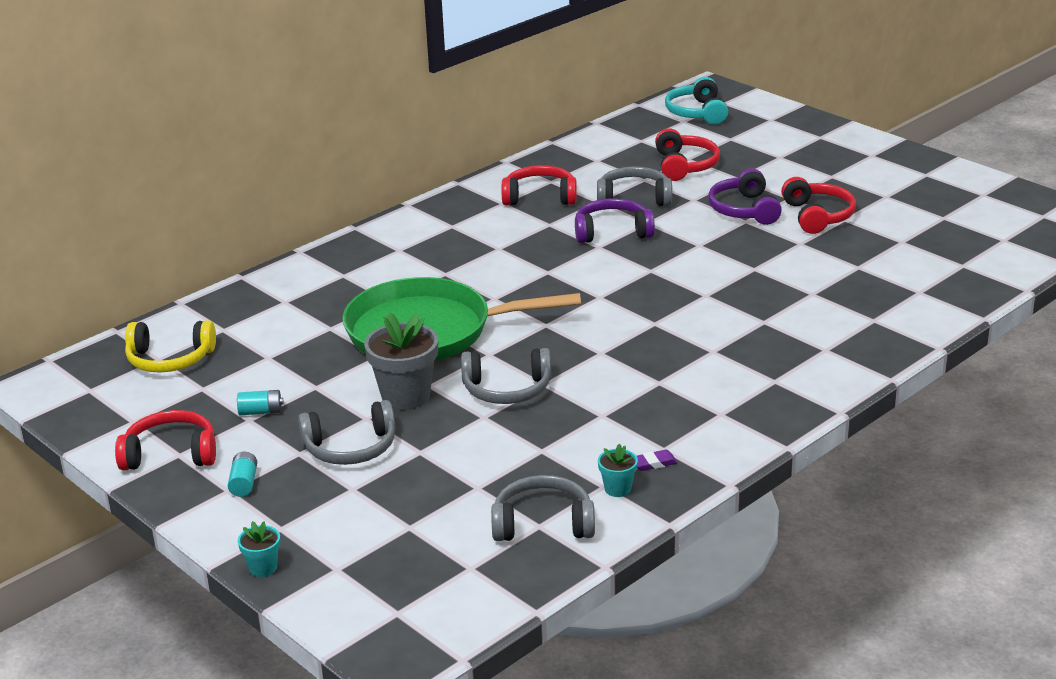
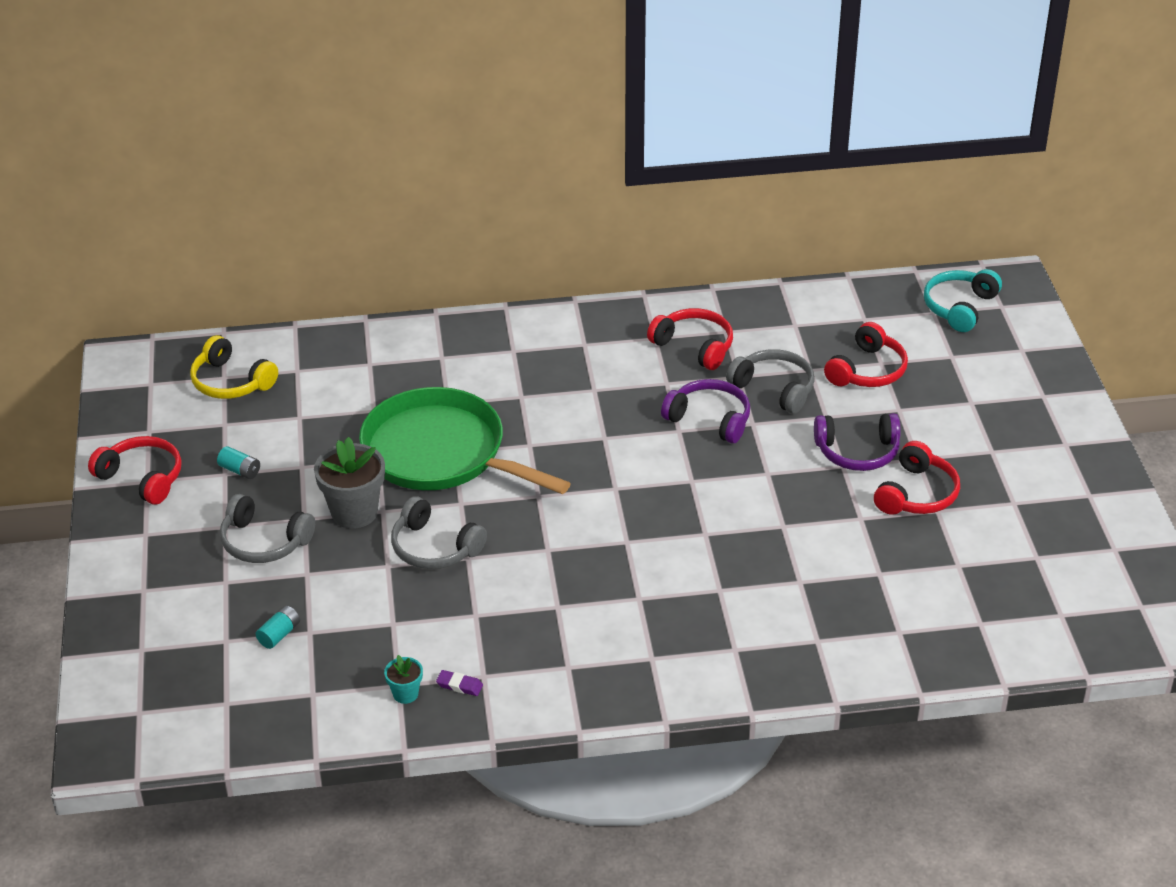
camera: 35 degrees right, 10 degrees up
(244, 483) = (161, 534): turquoise battery -> turquoise battery (279, 634)
(263, 568) = (98, 619): turquoise flower pot -> none
(543, 523) = (317, 694): grey headphones -> none
(744, 210) = (857, 452): purple headphones -> purple headphones turned 120 degrees counterclockwise

